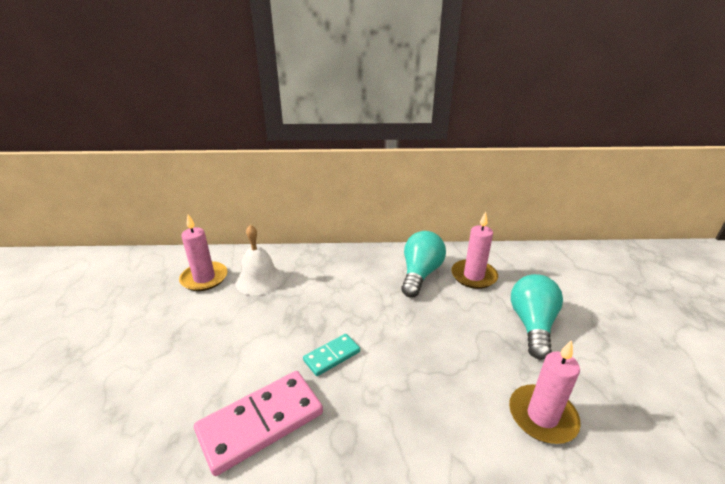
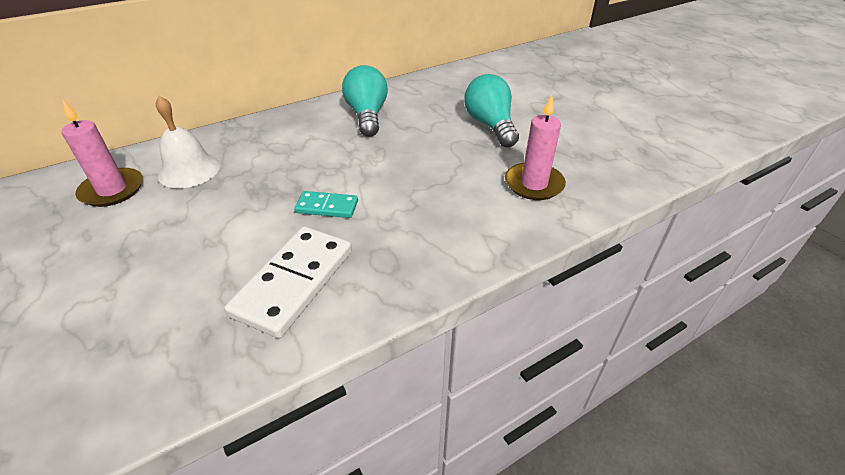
camera: 30 degrees left, 10 degrees up
(260, 422) = (294, 282): pink domino -> white domino
(332, 356) = (327, 207): turquoise domino -> turquoise domino turned 75 degrees clockwise
(473, 276) = (418, 103): pink candle -> none

